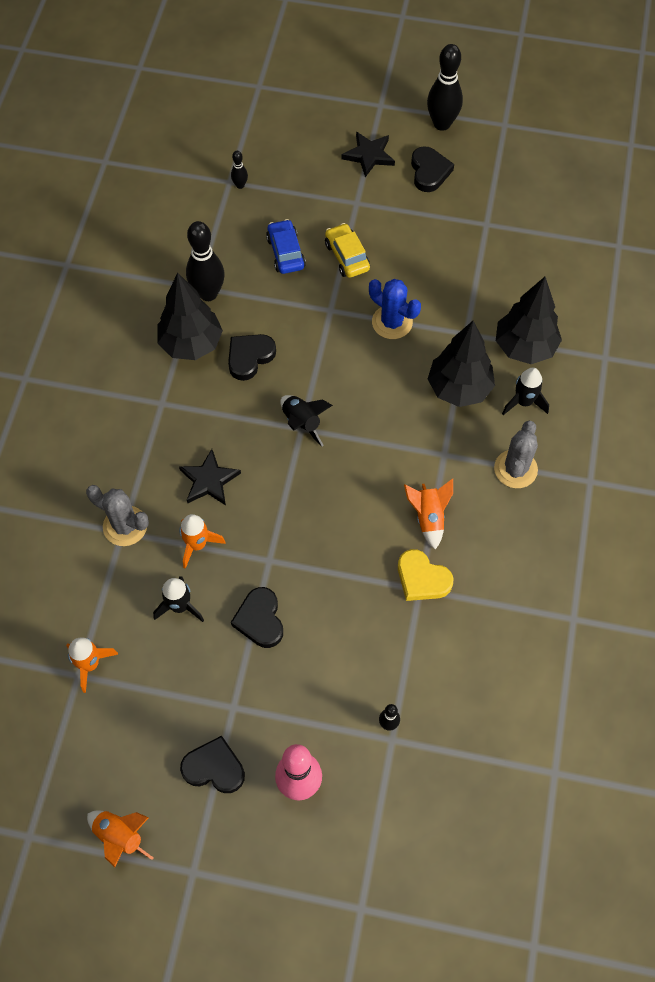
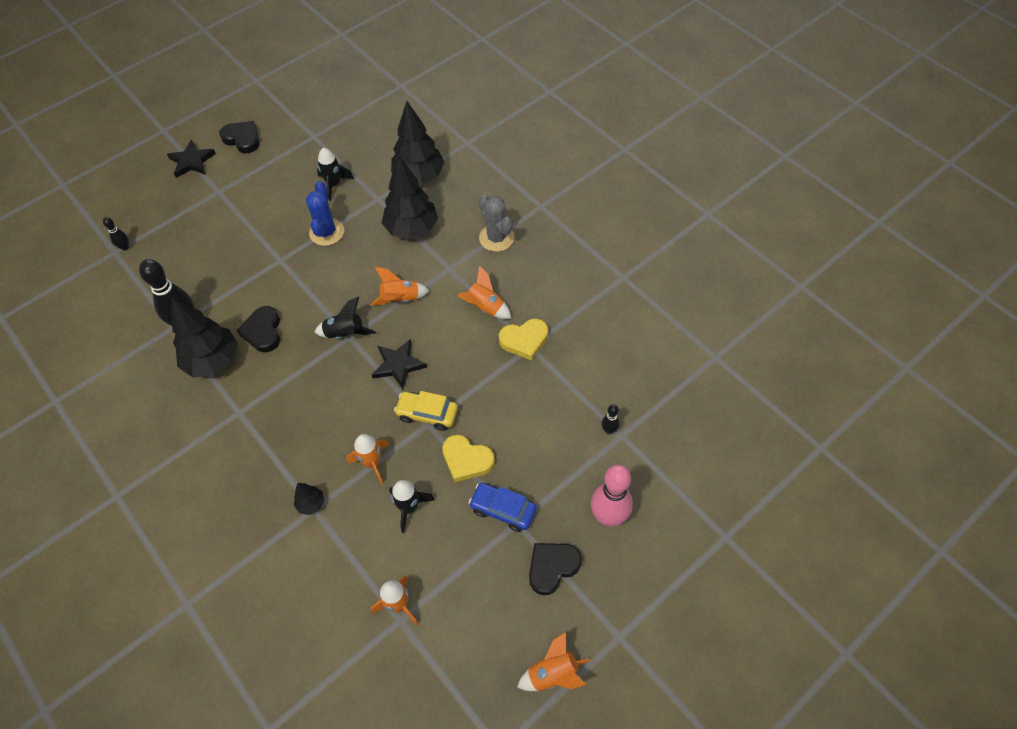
camera: 50 degrees left, 5 degrees down
(125, 526) = (311, 504): grey cactus -> black tree
(209, 480) = (331, 421): black star -> black star (398, 365)
(260, 620) = (466, 460): black heart -> yellow heart
(285, 253) = (208, 256): blue car -> blue car (503, 510)
(347, 256) = (251, 224): yellow car -> yellow car (427, 414)
(375, 439) = (400, 299): none -> orange rocket
(392, 322) = (327, 232): blue cactus -> blue cactus turned 75 degrees counterclockwise
(442, 124) = (216, 109): black bowling pin -> none
(524, 402) = (455, 202): black rocket -> black rocket (334, 184)

